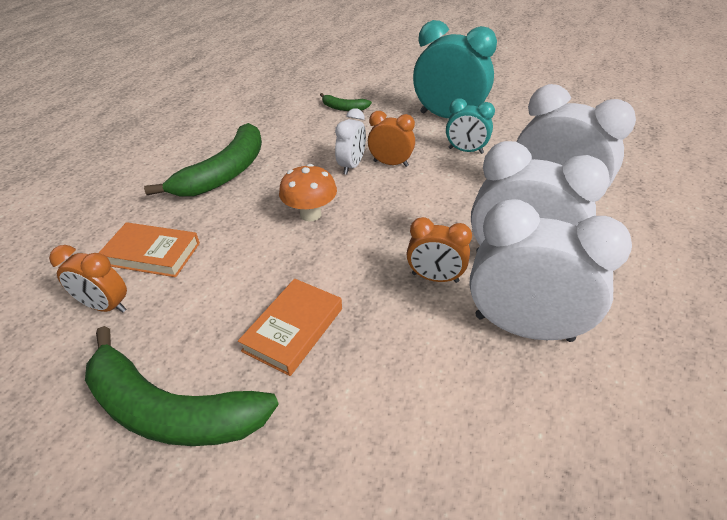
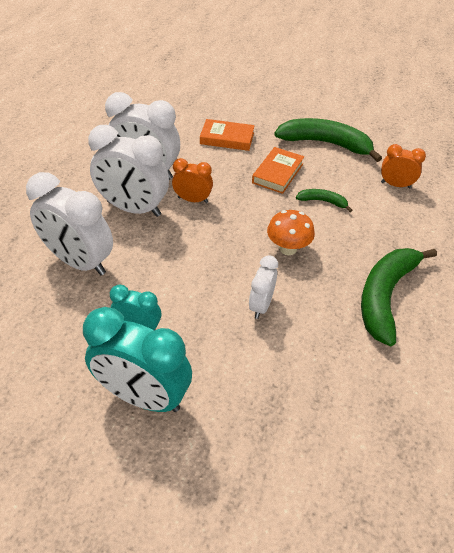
camera: 175 degrees right, 5 degrees up
(152, 254) = (392, 216): orange book -> orange book (227, 138)
(344, 108) = (286, 422): green banana -> green banana (322, 201)
(390, 163) = (221, 308): orange clock -> none

